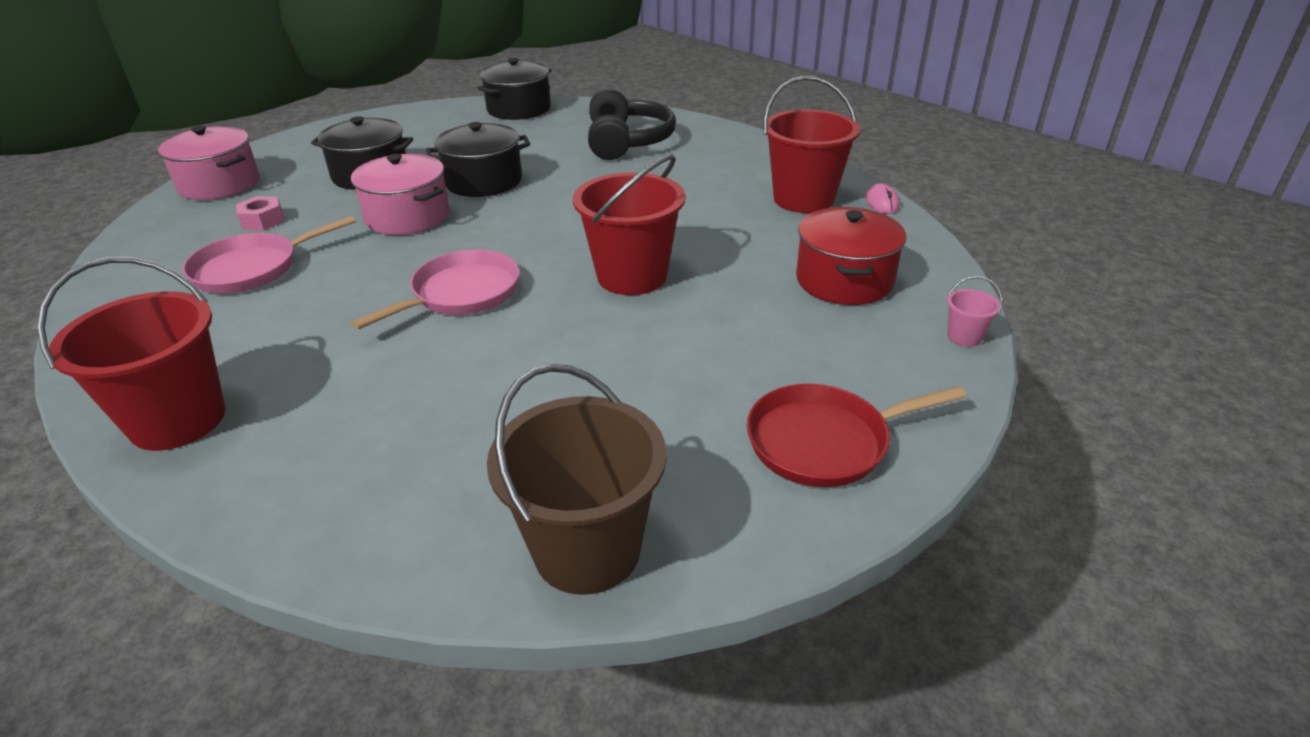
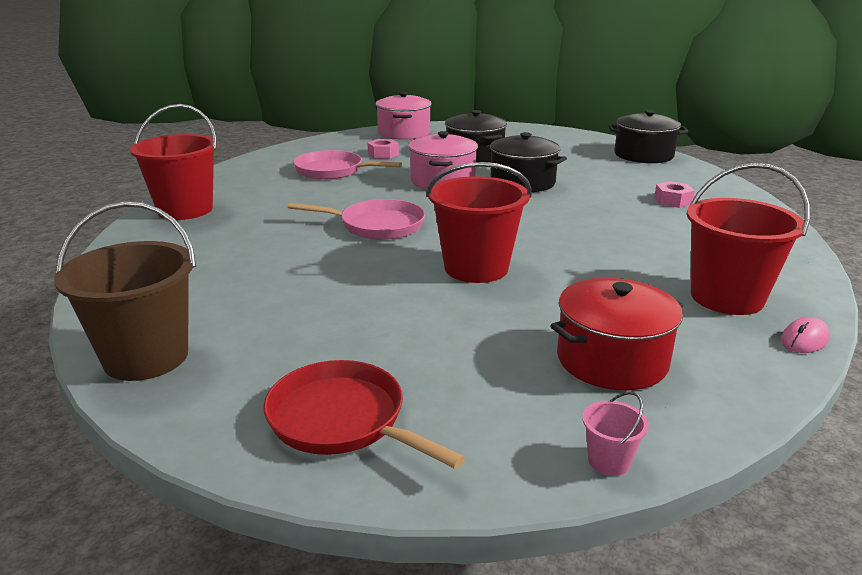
camera: 55 degrees right, 10 degrees down
(627, 142) = (673, 201): black headphones -> pink nut

